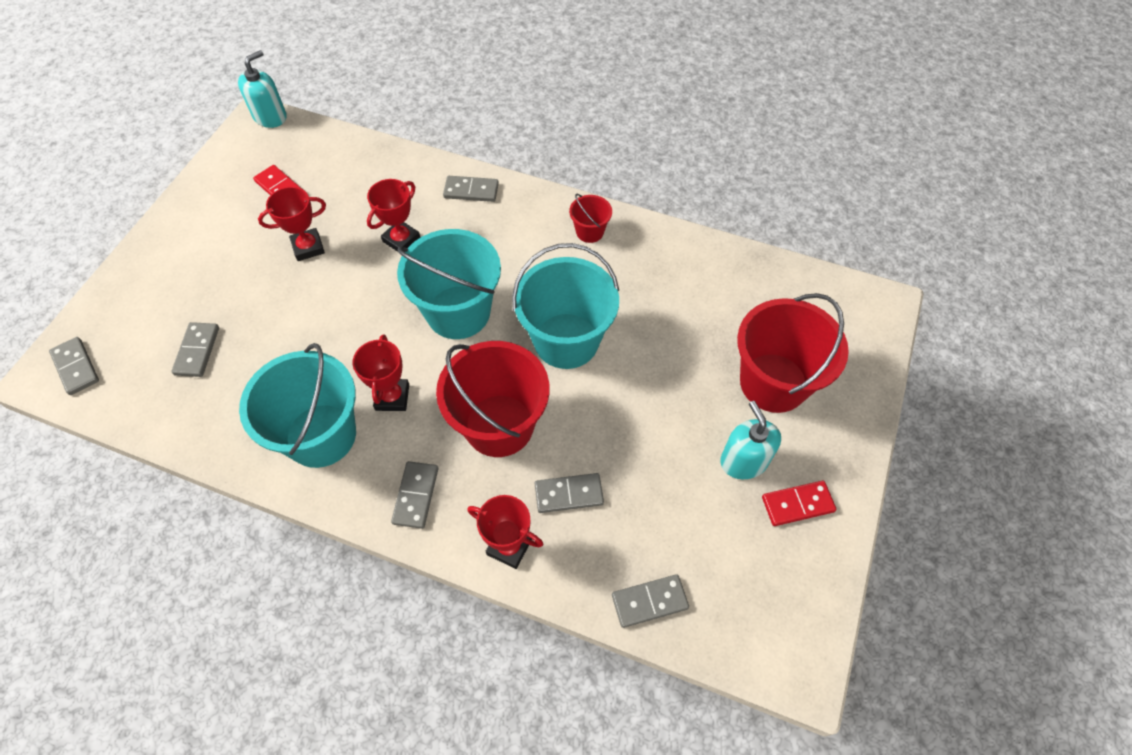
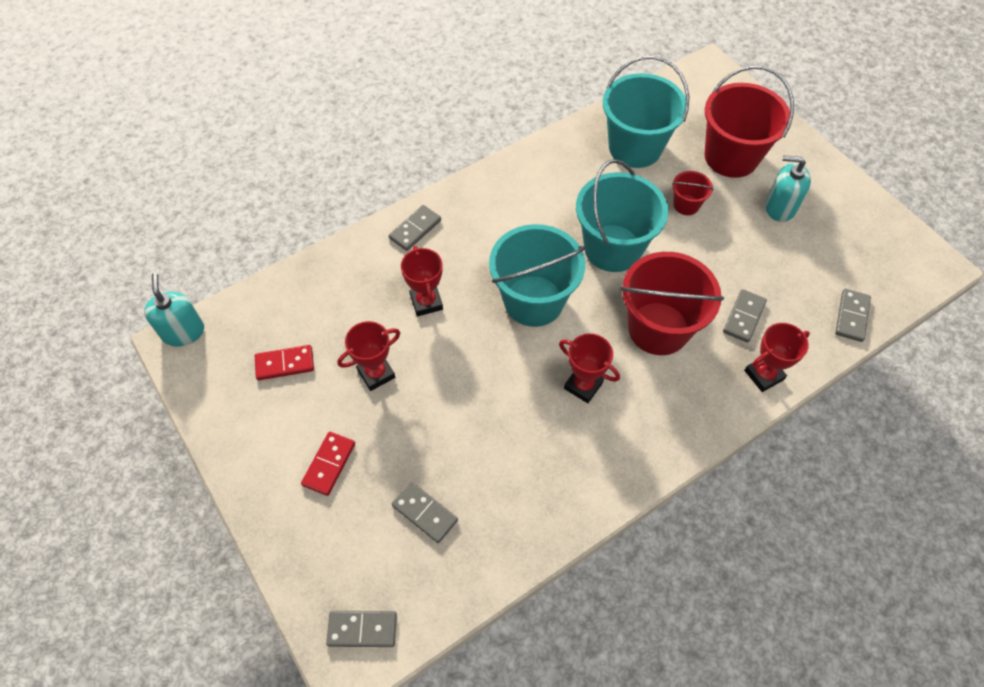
camera: 55 degrees left, 0 degrees up
(308, 247) = (376, 373): red trophy -> red trophy turned 45 degrees clockwise
(321, 435) = (584, 453): turquoise bucket -> turquoise bucket (635, 147)
(415, 495) = (684, 413): grey domino -> none
(589, 231) = (522, 179): red bucket -> red bucket (686, 205)
(797, 504) = (828, 200): red domino -> red domino (329, 464)

